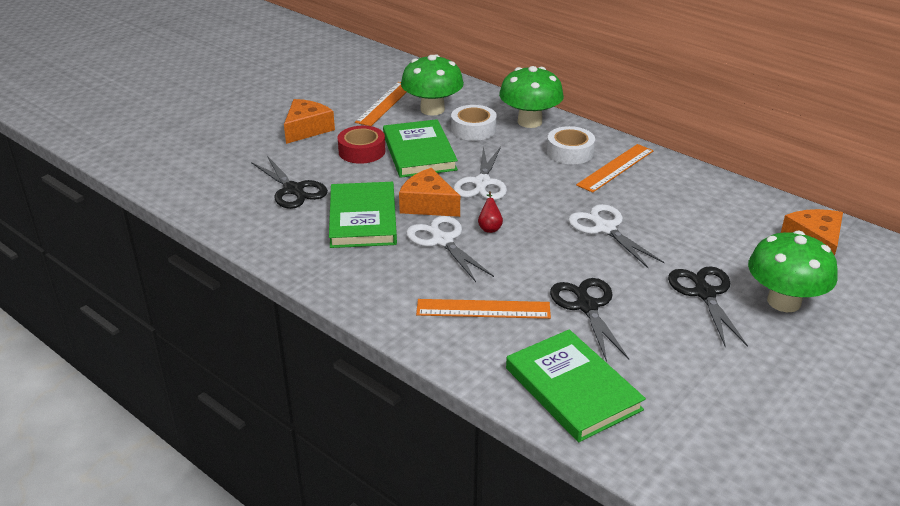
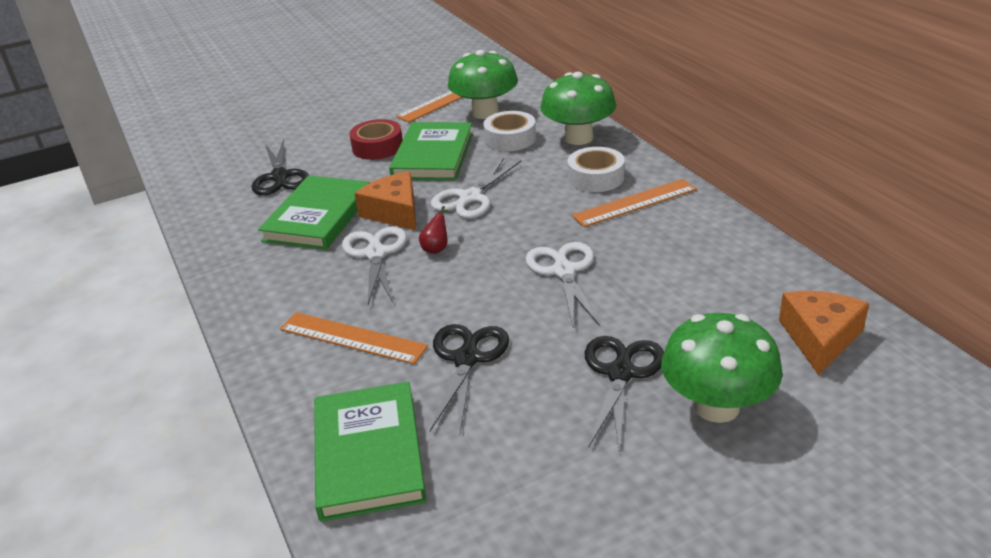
camera: 25 degrees right, 0 degrees up
(307, 129) = (345, 118): orange cheese -> none

